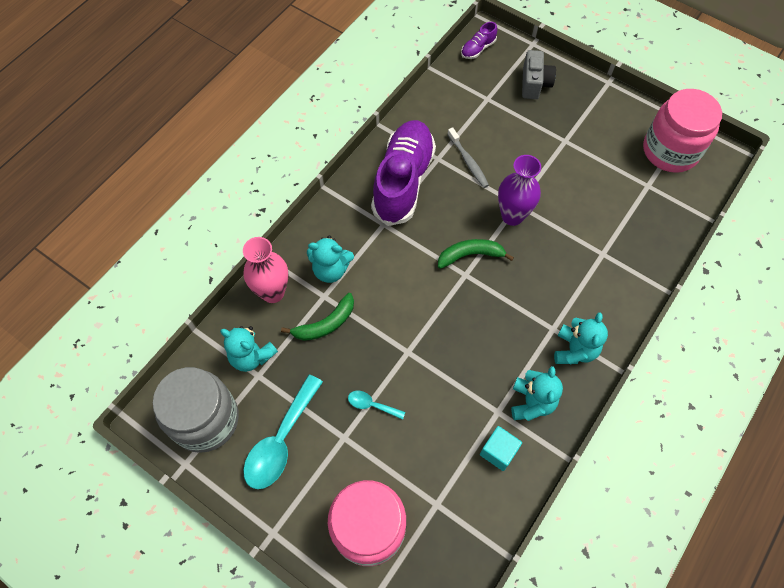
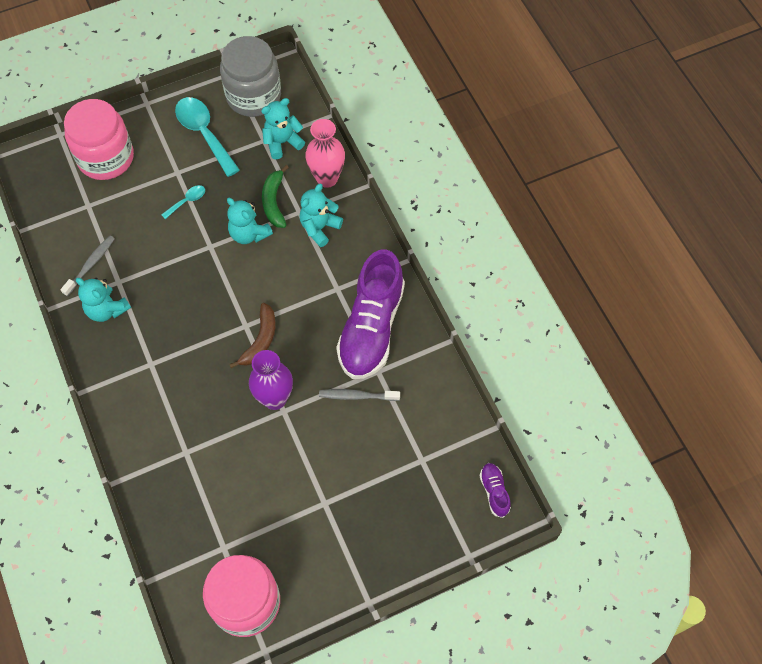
camera: 120 degrees right, 0 degrees up
(403, 181) = (371, 328): purple shoe -> purple shoe turned 60 degrees clockwise
(470, 255) = (260, 340): green banana -> brown banana
(498, 451) = (90, 265): turquoise cube -> grey toothbrush
(534, 84) = (413, 520): grey camera -> none
(574, 350) = (121, 368): turquoise teddy bear -> turquoise teddy bear (249, 233)

